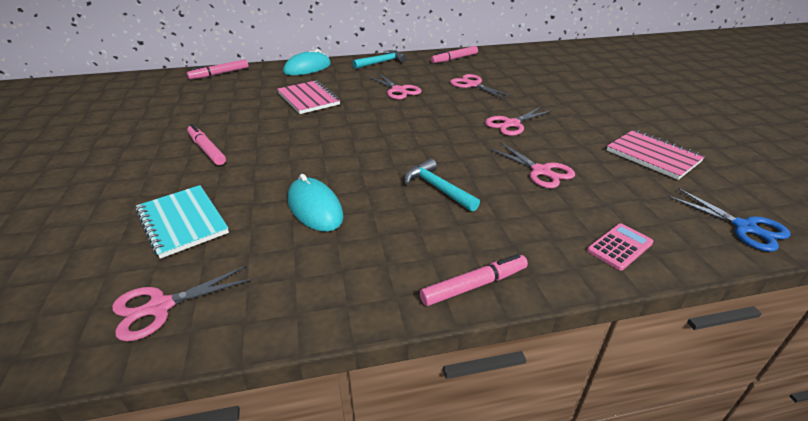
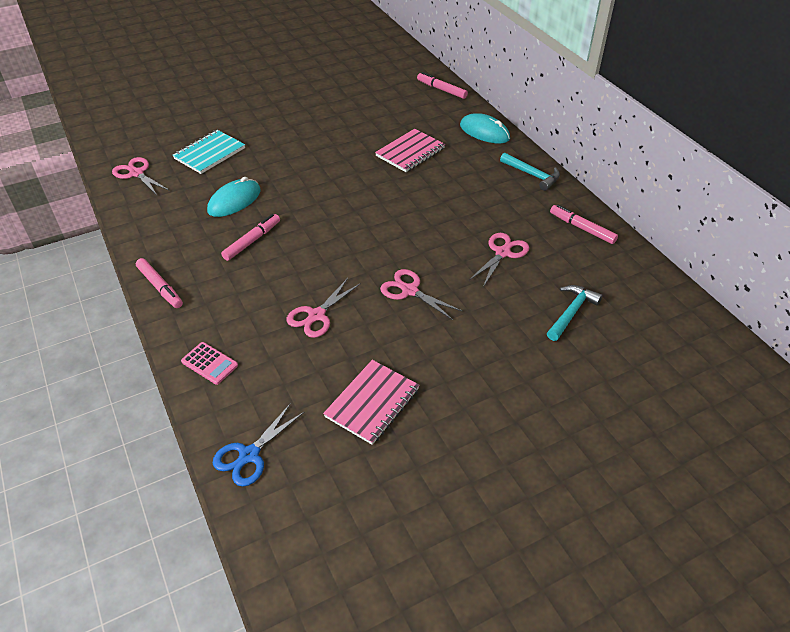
camera: 75 degrees right, 10 degrees up
(206, 150) = (300, 131): pink marker -> pink marker (252, 241)
(398, 90) = (458, 201): pink scissors -> none
(438, 188) = (273, 255): turquoise hammer -> turquoise hammer (571, 312)

